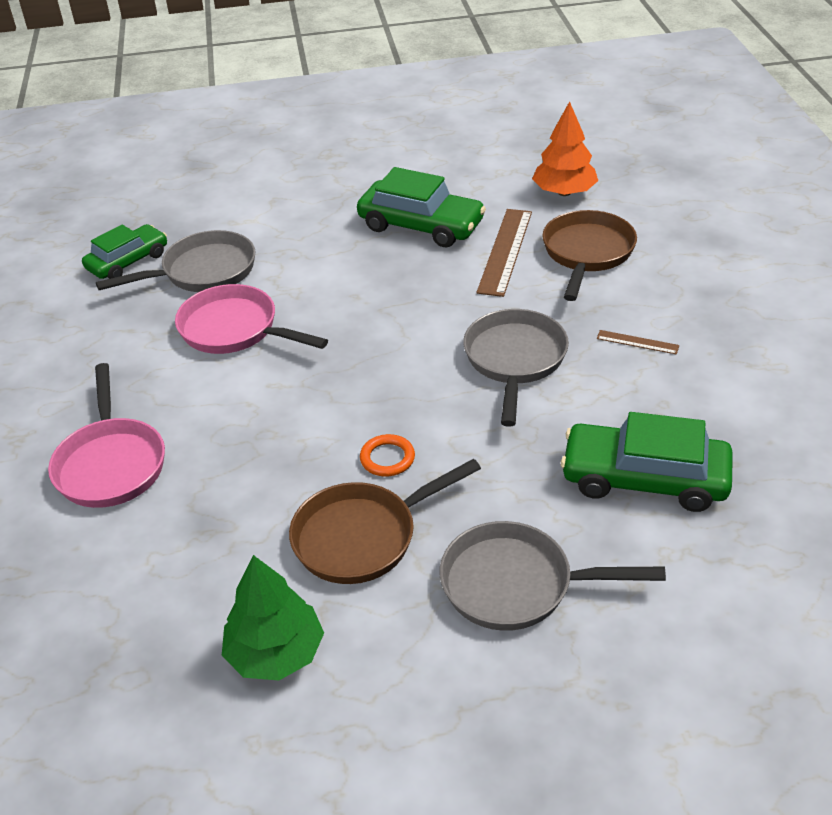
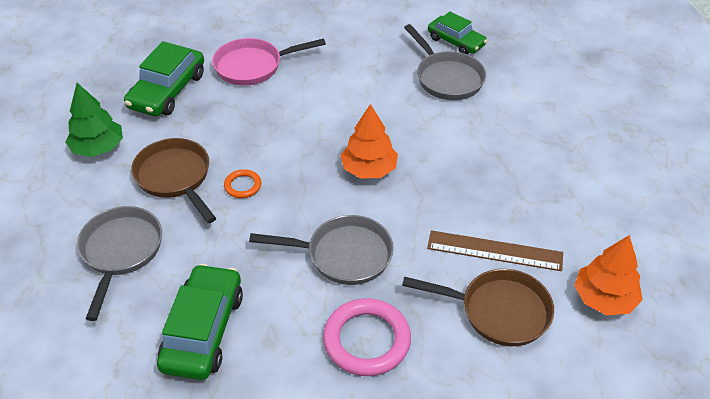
camera: 85 degrees right, 5 degrees up
(234, 329) = (380, 101): pink pan -> none
(368, 340) = (369, 169): none -> orange tree
(421, 225) = (526, 193): green car -> green car (167, 91)
(637, 342) = (367, 340): brown ruler -> pink ring

